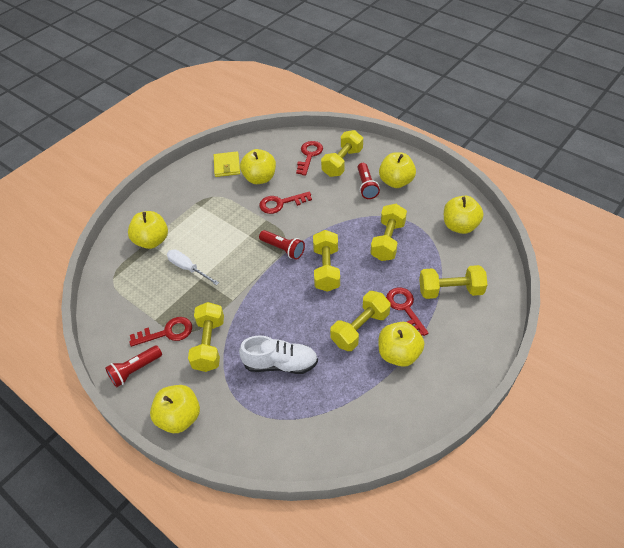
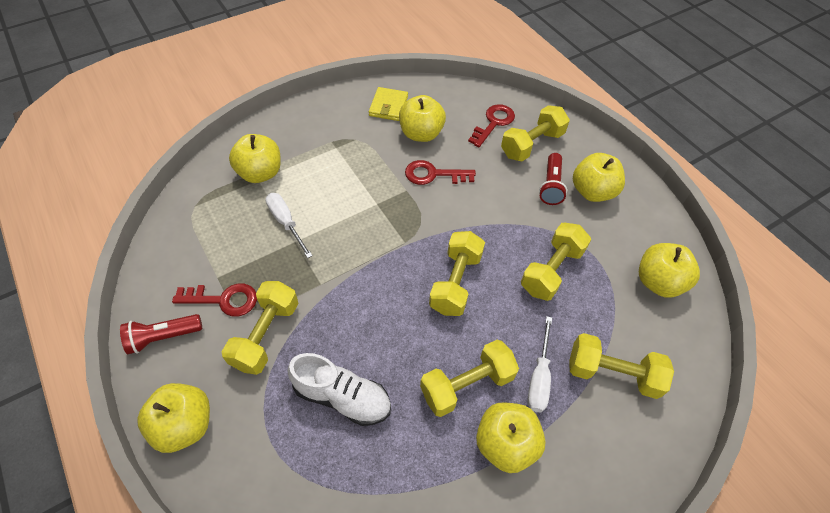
camera: 15 degrees right, 5 degrees up
(283, 249) = (411, 236): red flashlight -> none
(405, 308) = (539, 377): red key -> white screwdriver

